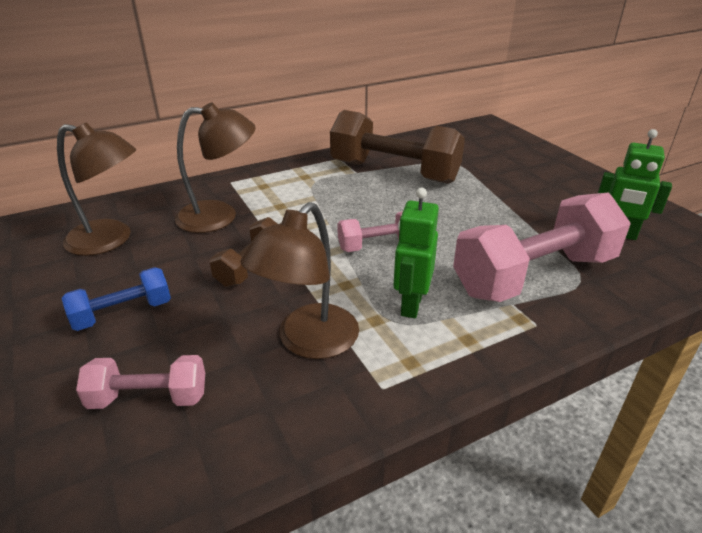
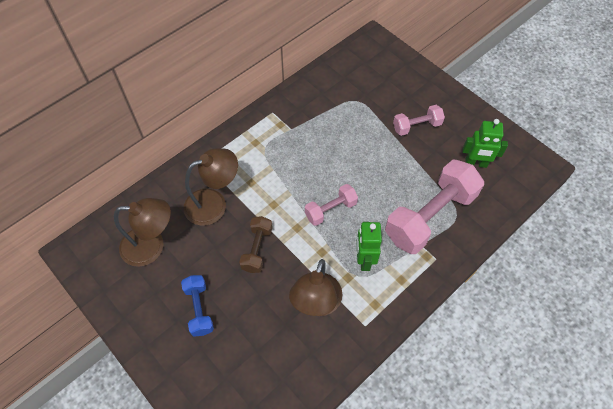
camera: 15 degrees left, 25 degrees up
(123, 313) = (199, 309): blue dumbbell -> blue dumbbell turned 60 degrees counterclockwise
(149, 398) = (248, 364): pink dumbbell -> pink dumbbell (416, 126)
(394, 172) = (318, 123): brown dumbbell -> none

